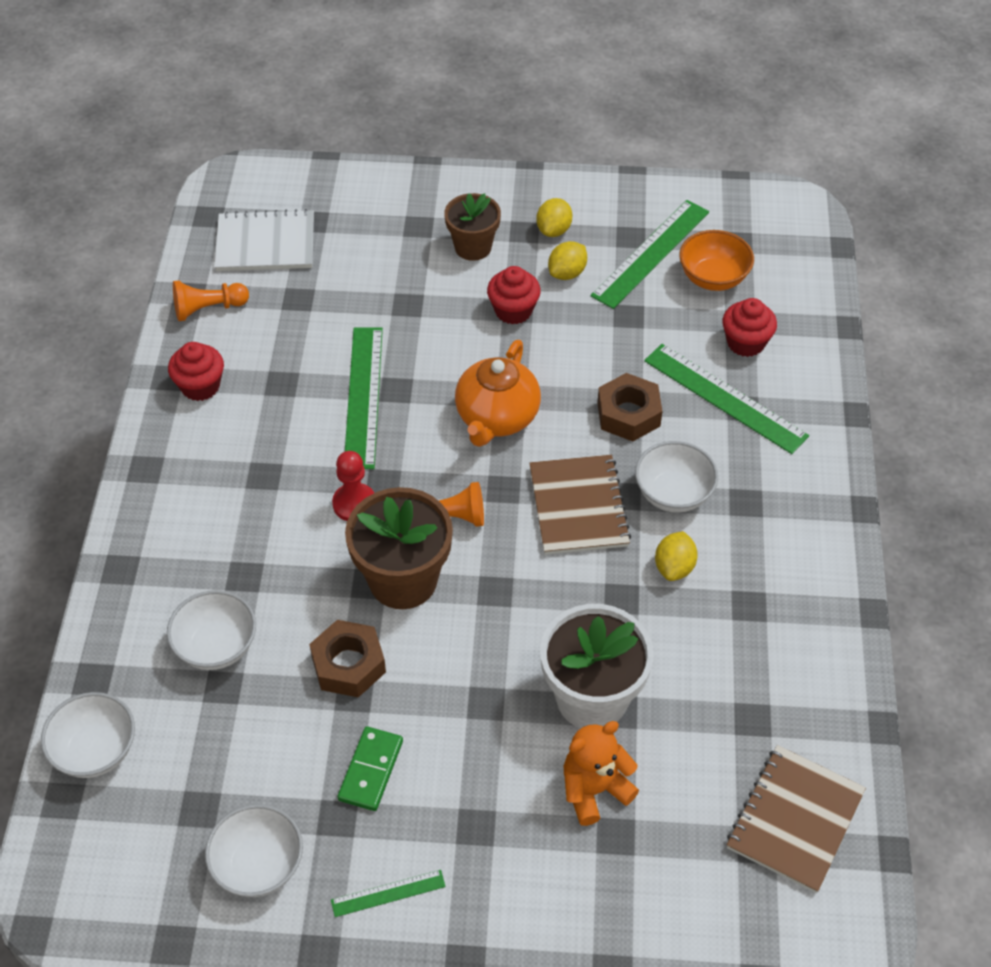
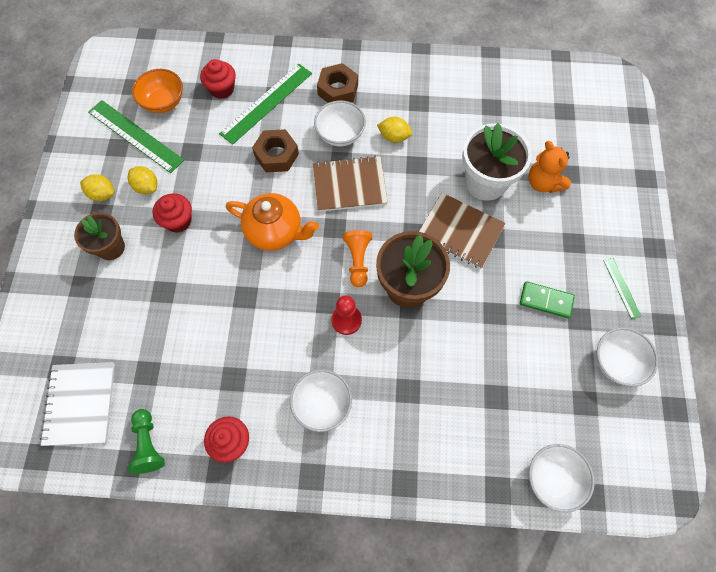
camera: 90 degrees left, 15 degrees up
(208, 309) = (148, 444): orange pawn -> green pawn
(216, 646) = (466, 404): white bowl -> white bowl (322, 404)
(348, 665) = (473, 317): brown nut -> brown nut (338, 90)
(364, 396) = (250, 318): green ruler -> none
(795, 819) = (548, 93): brown notebook -> brown notebook (460, 232)

